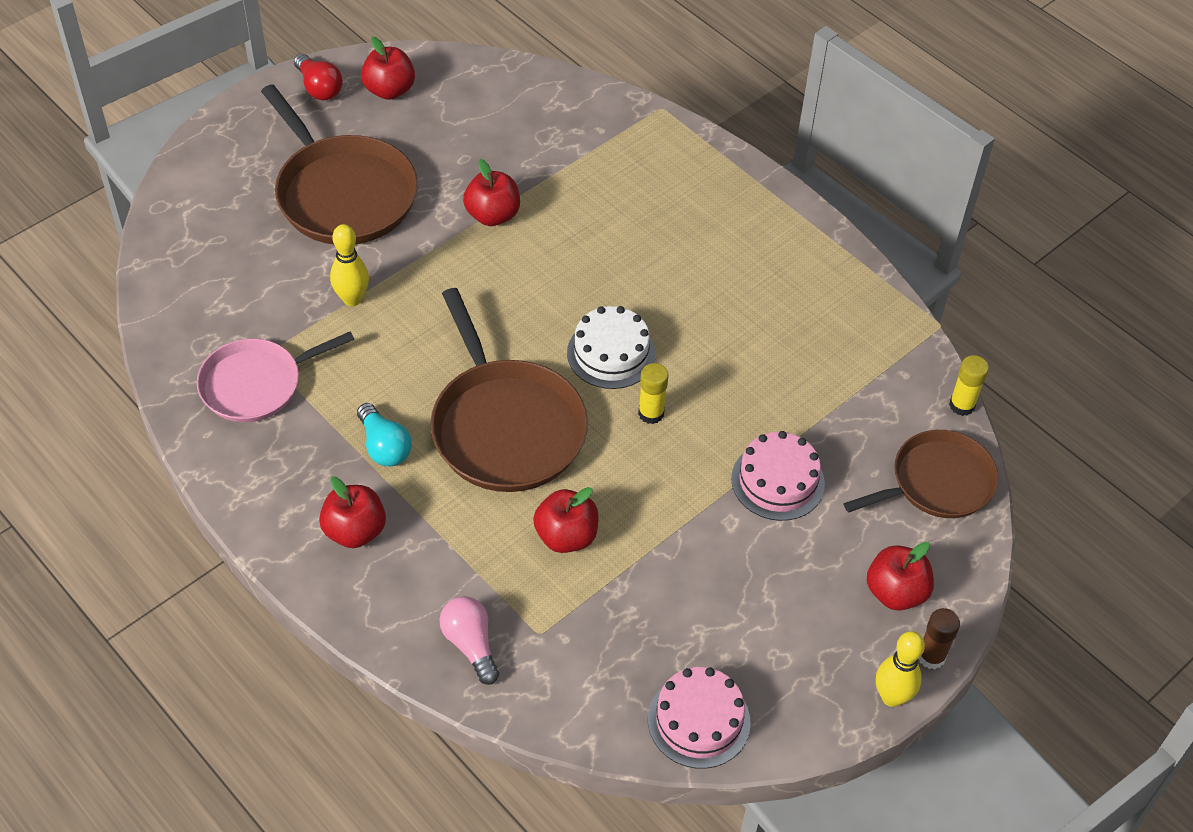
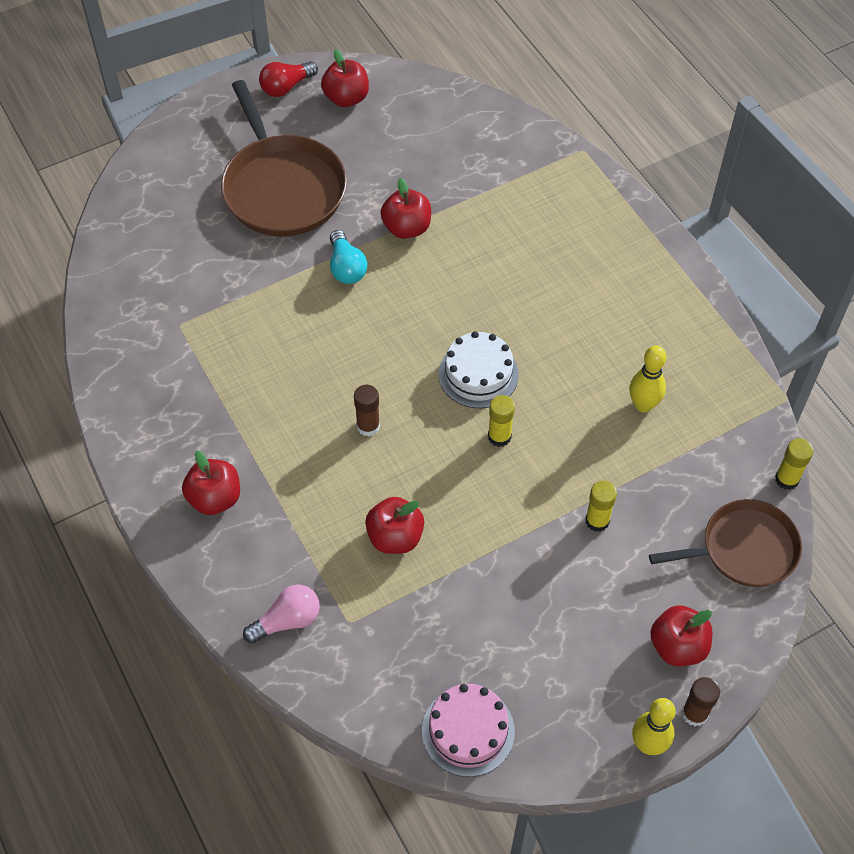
camera: 15 degrees right, 5 degrees up
(256, 384) = (165, 350): pink pan -> none
(319, 88) = (286, 87): red light bulb -> red light bulb turned 75 degrees clockwise
(352, 299) = (266, 286): yellow bowling pin -> yellow bowling pin (643, 405)
(384, 446) = (259, 425): turquoise light bulb -> turquoise light bulb (346, 267)
(470, 644) = (287, 621): pink light bulb -> pink light bulb turned 75 degrees clockwise
(505, 427) = (368, 426): brown pan -> brown glue stick
(777, 481) = (597, 521): pink cake -> yellow glue stick

